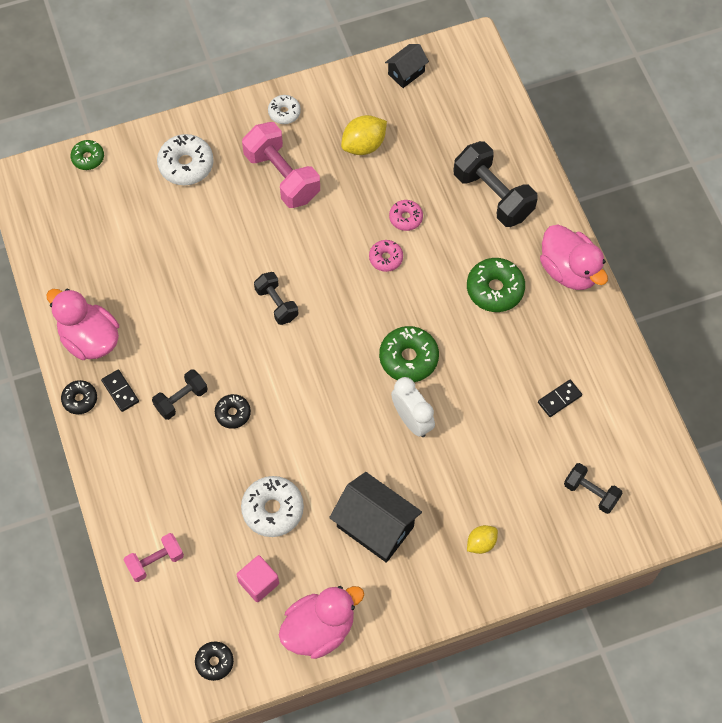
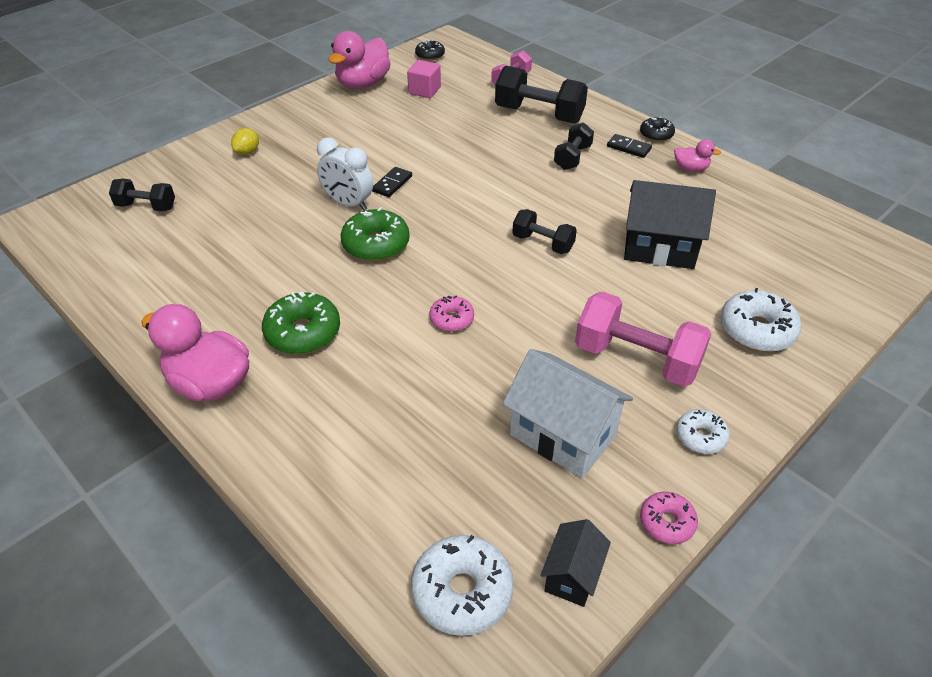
camera: 155 degrees right, 20 degrees down
(88, 158) = (866, 298): green donut -> none
(90, 339) = (690, 169): pink duck -> pink duck, size x0.50
(233, 413) = (520, 162): black donut -> none
(273, 509) = (441, 124): white donut -> white donut (462, 591)
(364, 145) = (562, 435): yellow lemon -> white house
(375, 526) = (347, 137): black house -> black house (659, 248)
(405, 218) = (452, 368): pink donut -> pink donut (666, 522)
(493, 195) = (346, 437): black dumbbell -> black dumbbell (539, 114)
(559, 399) = (195, 261): black domino -> black domino (392, 184)

